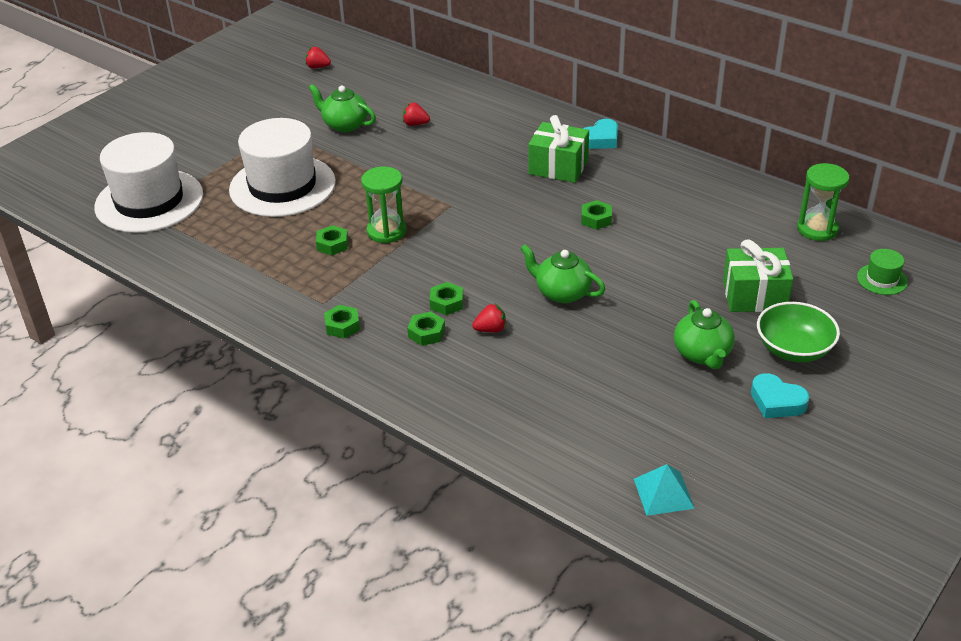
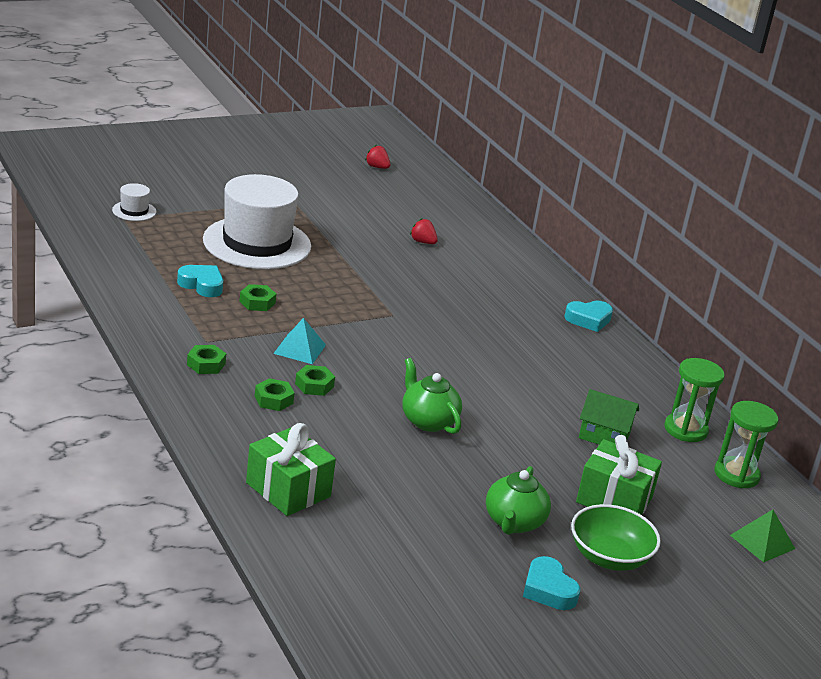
camera: 20 degrees right, 10 degrees down
(149, 201) = (134, 211): white hat -> white hat, size x0.41
(272, 249) = (202, 285): none -> turquoise heart
(344, 125) = (357, 219): green teapot -> none
(386, 231) = (314, 311): green hourglass -> green hourglass (685, 430)
(491, 329) = (333, 421): red strawberry -> none
(558, 167) = (524, 325): green gift -> green gift (288, 489)
(596, 219) = (519, 379): green nut -> none
(663, 493) = (366, 609): turquoise pyramid -> turquoise pyramid (300, 349)
(699, 240) = (604, 435): none -> green house
(882, 279) = (762, 542): green hat -> green pyramid

